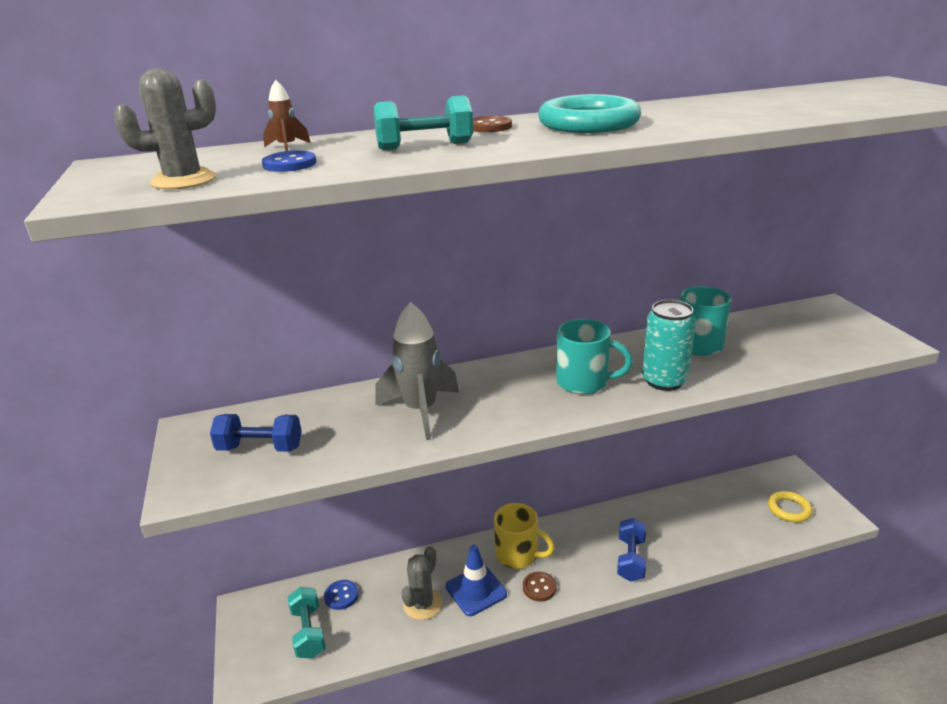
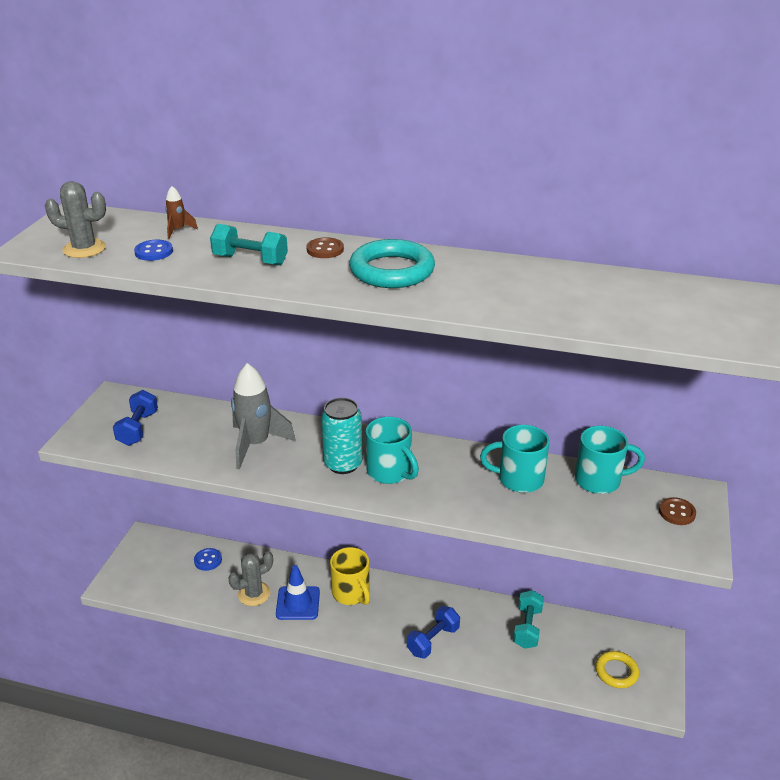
camera: 30 degrees right, 5 degrees up
(260, 448) = (138, 429): blue dumbbell -> blue dumbbell turned 60 degrees clockwise
(308, 632) = (169, 574): turquoise dumbbell -> turquoise dumbbell (527, 628)
(539, 587) = (343, 625): brown button -> brown button (677, 512)
(664, 381) = (450, 497): turquoise can -> turquoise can (343, 464)
(755, 324) = (599, 480): none -> turquoise mug

